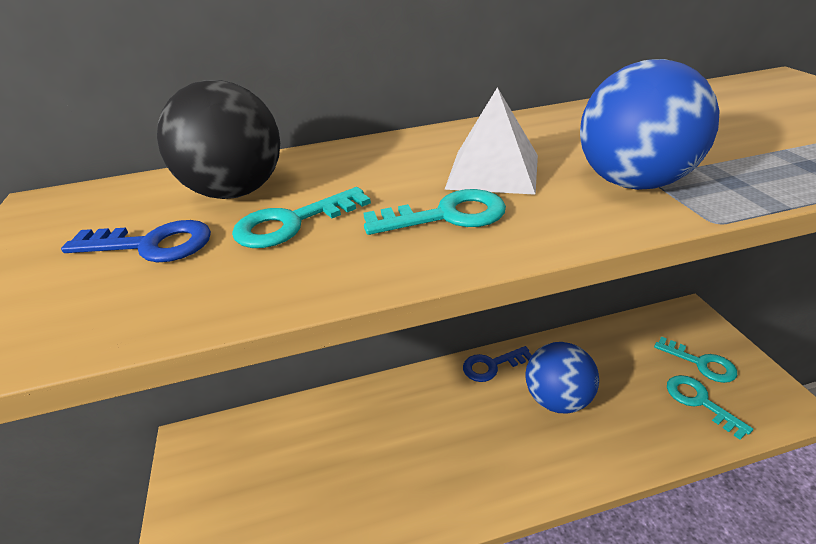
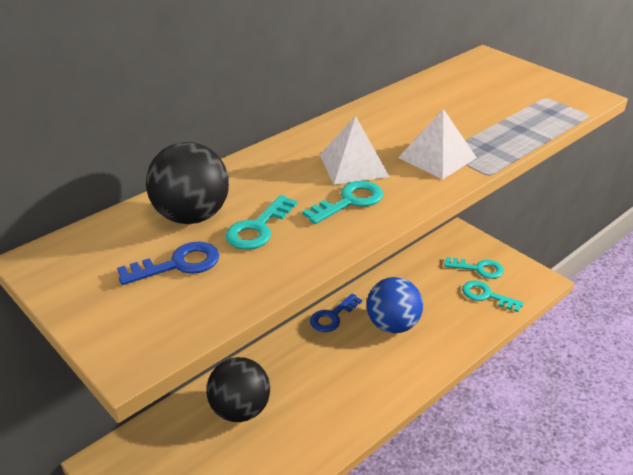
camera: 30 degrees left, 0 degrees up
(339, 437) = (240, 409): none -> black ball
(632, 182) = (437, 157): blue ball -> white pyramid

